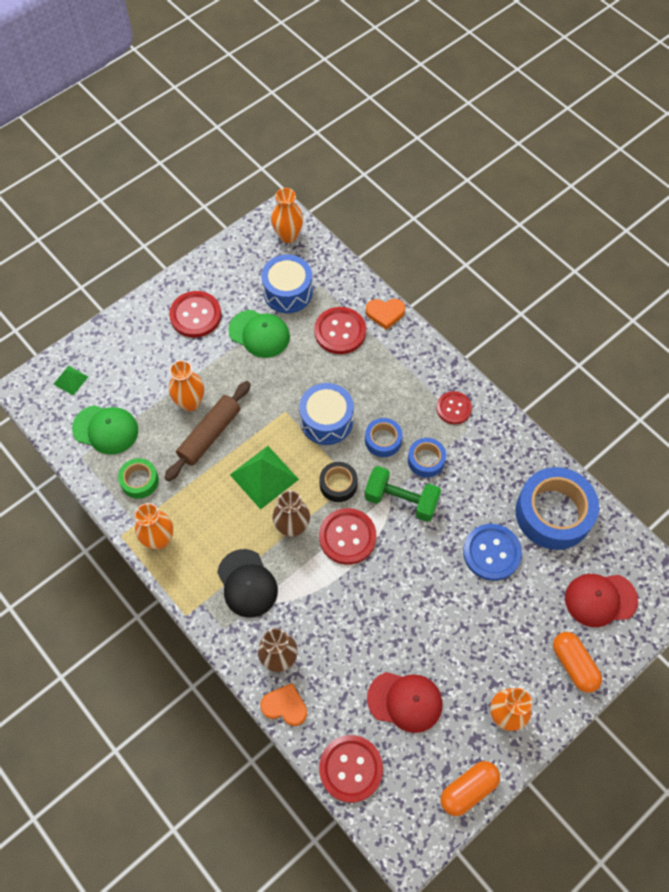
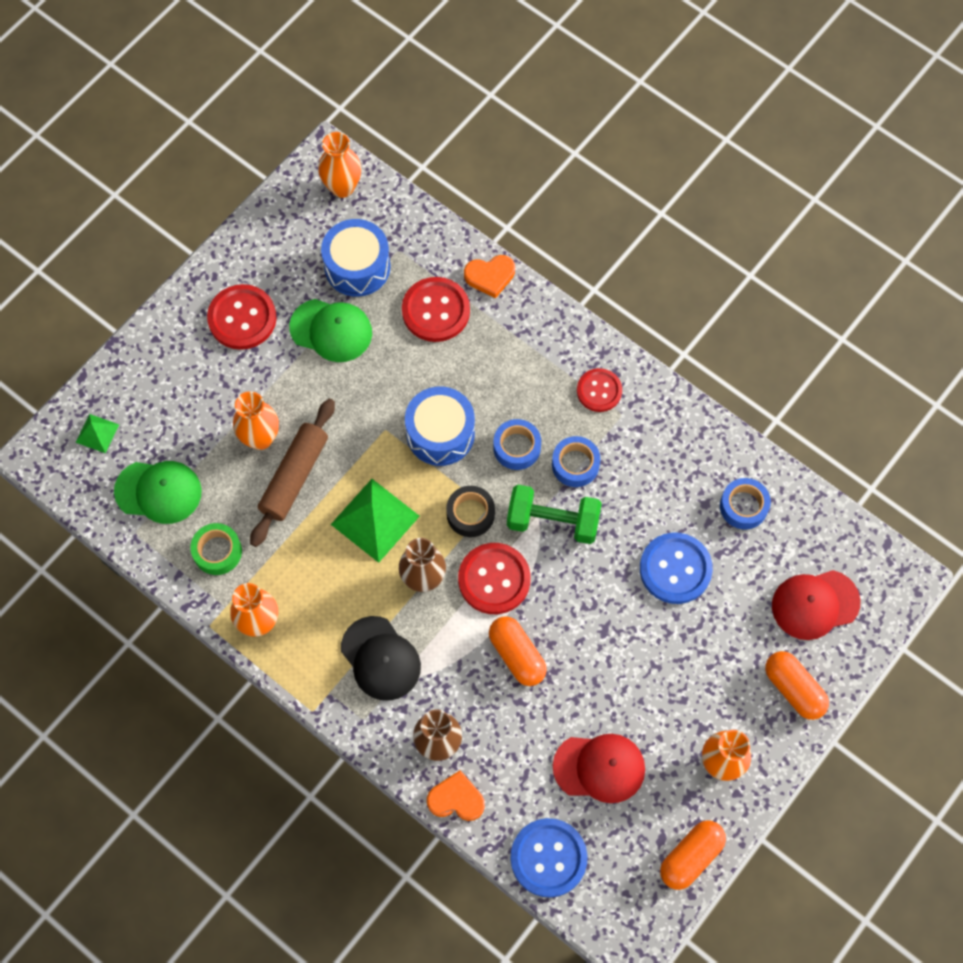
camera: 10 degrees left, 5 degrees up
(351, 768) = (548, 858): red button -> blue button
(354, 599) = (517, 655): none -> orange capsule
(553, 513) = (743, 506): blue tape -> blue tape, size x0.50

